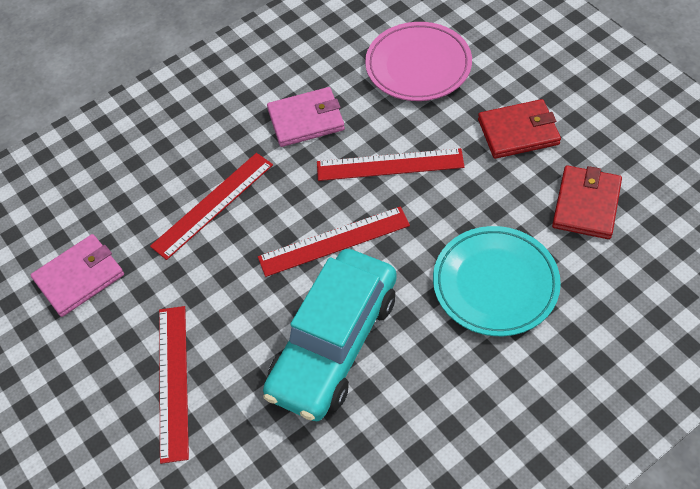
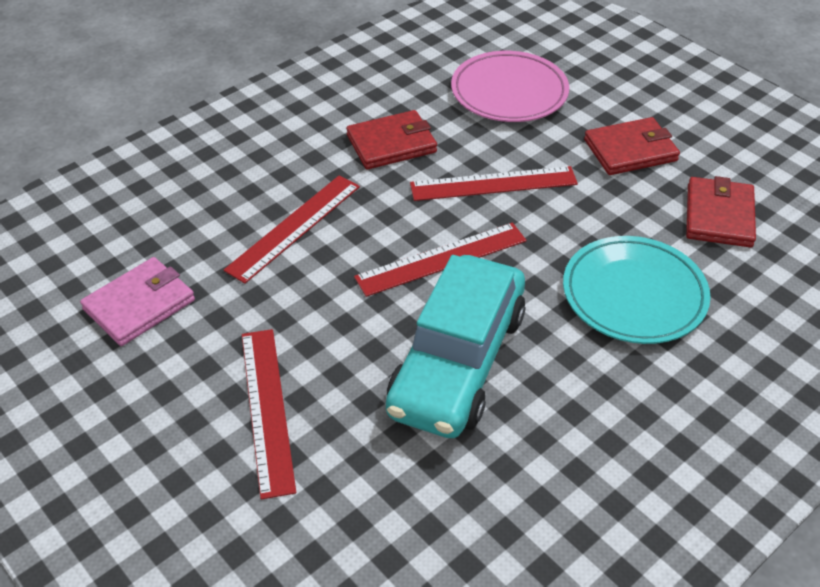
camera: 10 degrees left, 10 degrees down
(306, 120) = (391, 144): pink wallet -> red wallet

